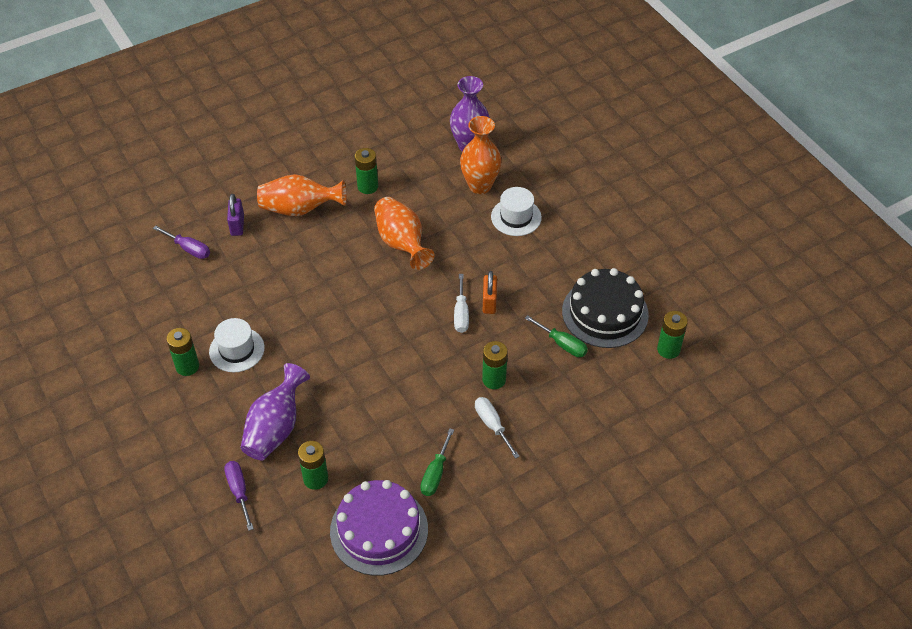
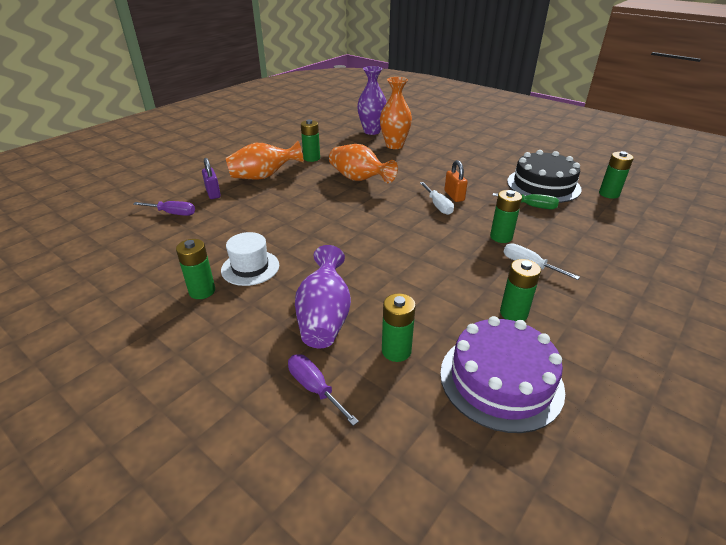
camera: 20 degrees left, 15 degrees down
(435, 473) = (513, 313): green screwdriver -> green battery
(516, 217) = (433, 154): white hat -> none

